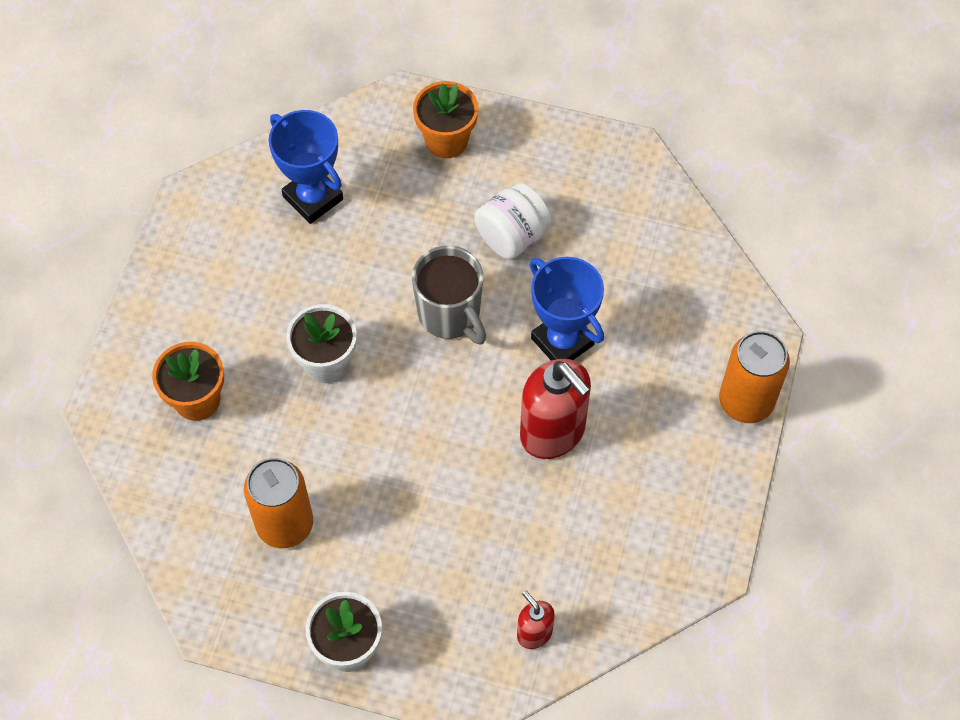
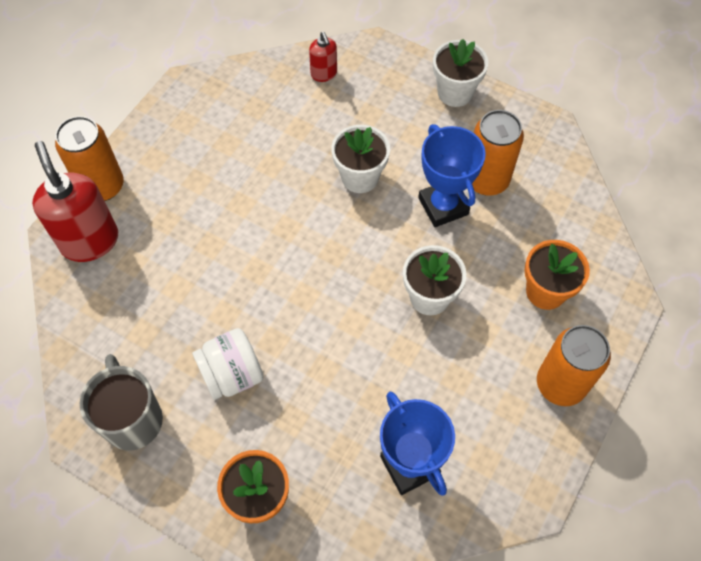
camera: 165 degrees left, 0 degrees up
(172, 305) = (560, 384): none -> orange can
(442, 489) = (360, 177): none -> white flower pot
(450, 315) = (312, 313): grey mug -> grey mug (132, 419)
(553, 432) = (261, 198): red soap dispenser -> red soap dispenser (90, 241)
(562, 341) = (225, 267): blue trophy -> blue trophy (443, 206)

